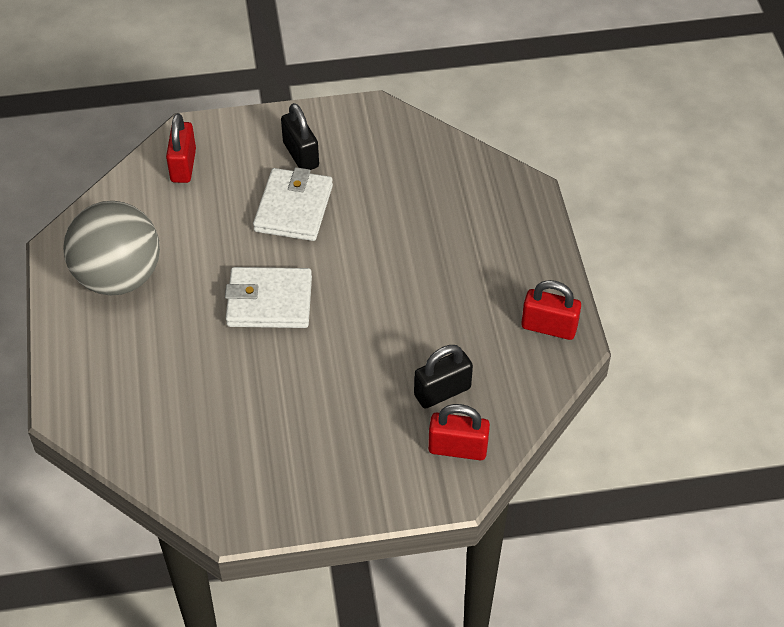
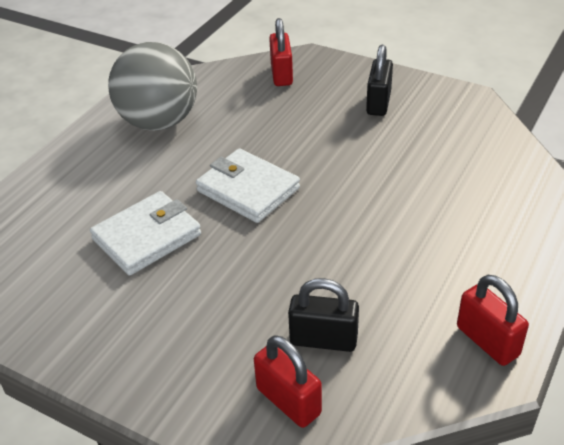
camera: 40 degrees right, 10 degrees down
(183, 165) = (281, 74): red padlock -> red padlock turned 45 degrees counterclockwise
(293, 208) = (336, 135): white wallet -> white wallet (147, 237)

